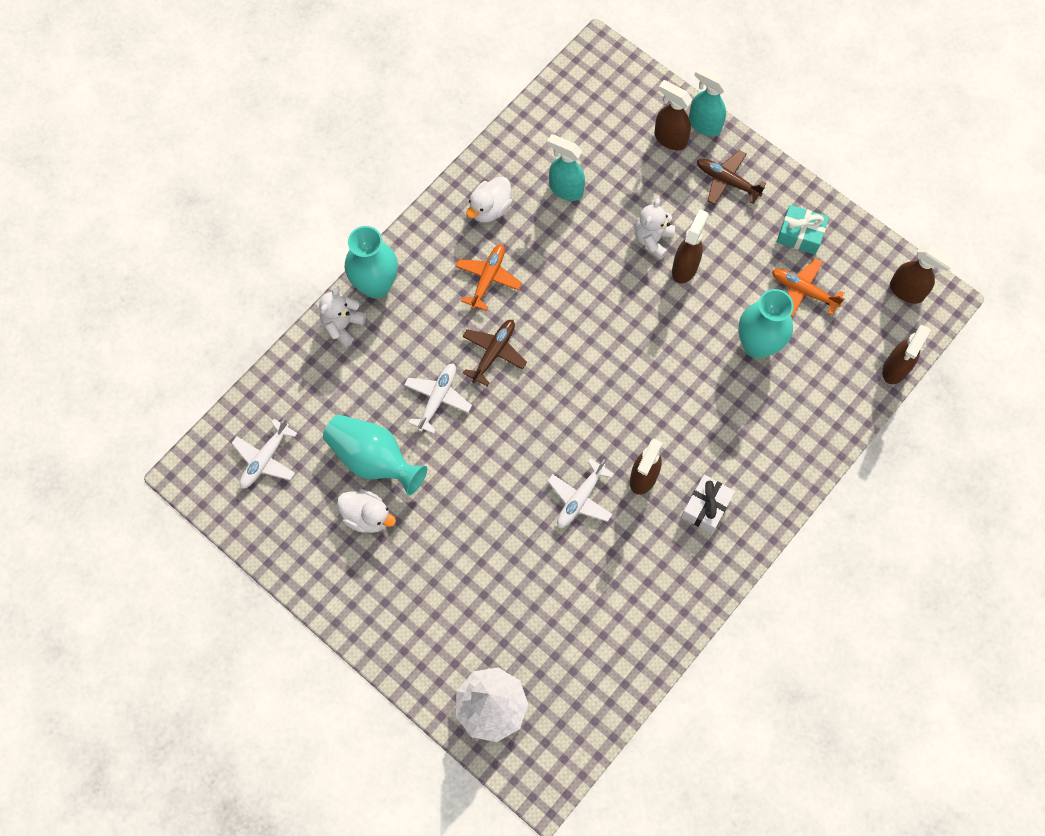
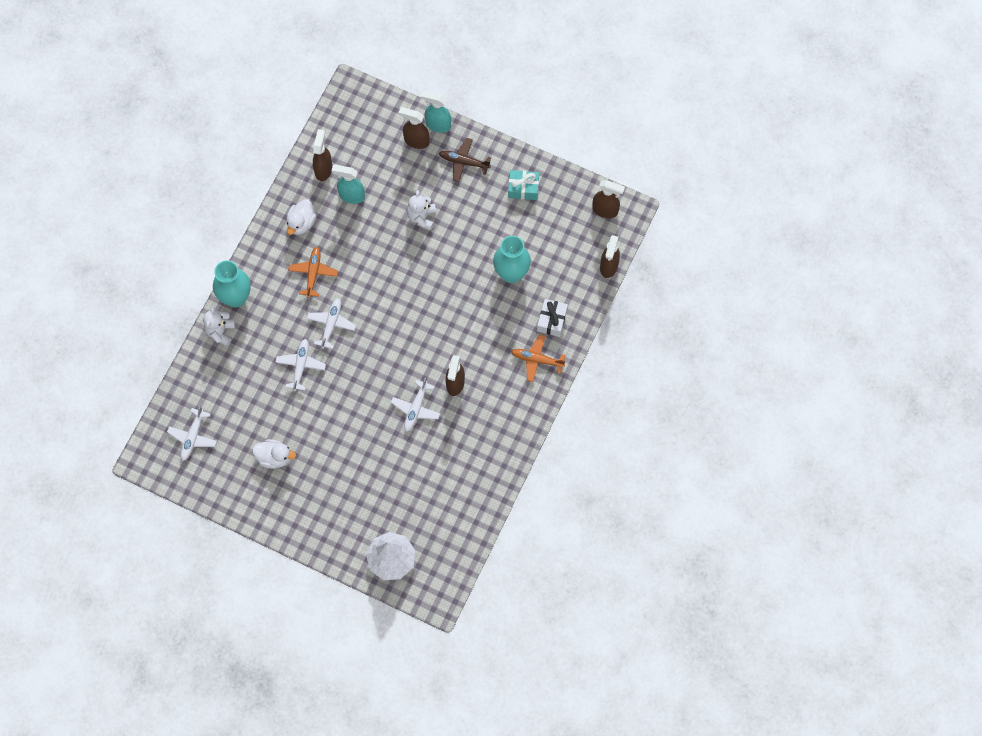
camera: 15 degrees left, 0 degrees up
(374, 459) = (268, 418): turquoise vase -> none
(493, 353) = (331, 324): brown plane -> white plane
(685, 267) = (449, 231): brown spray bottle -> brown spray bottle (323, 169)
(706, 507) = (502, 392): white gift -> white gift (552, 320)
(803, 291) = (534, 227): orange plane -> orange plane (537, 360)

